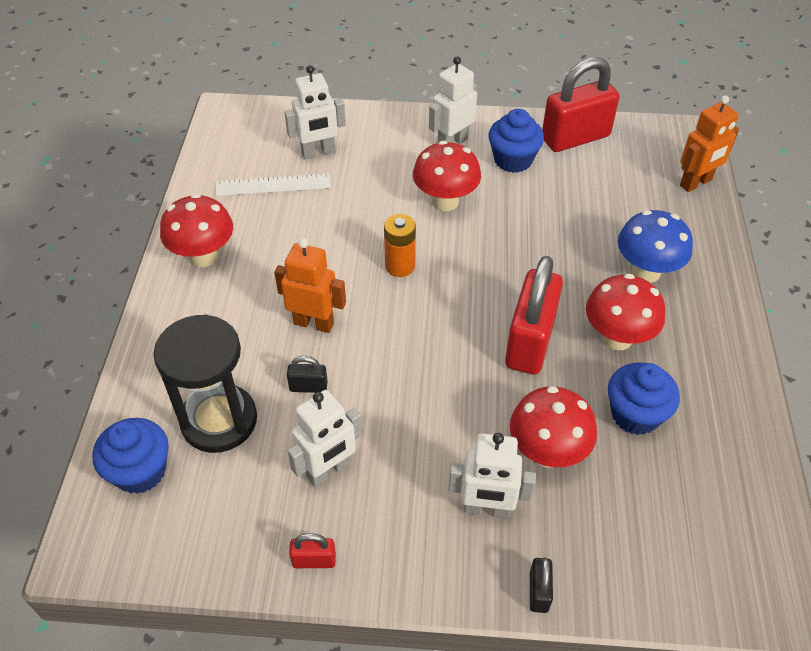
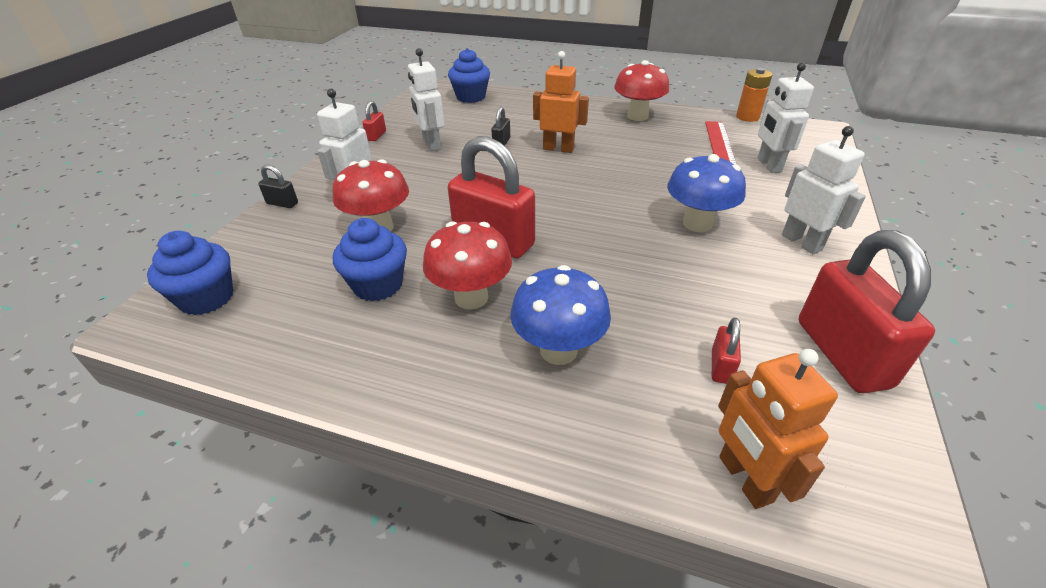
camera: 105 degrees right, 10 degrees down
(219, 420) = (491, 116): black hourglass -> none
(273, 185) = (720, 143): white ruler -> red ruler
(314, 323) = (558, 148): orange robot -> orange robot turned 105 degrees counterclockwise
(400, 266) = (609, 188): orange battery -> orange battery (747, 117)
(445, 201) = (697, 223): red mushroom -> blue mushroom
(513, 160) = (777, 283): blue cupcake -> blue cupcake (207, 298)
(616, 190) = (721, 367): none -> red padlock

